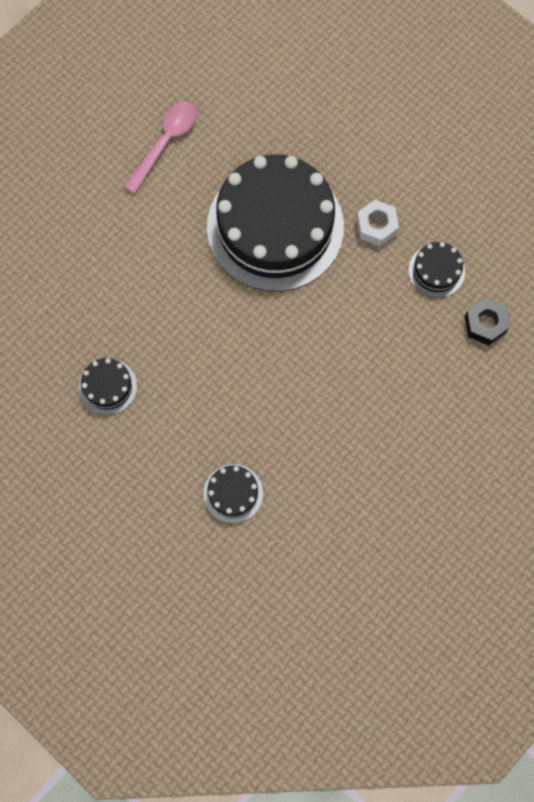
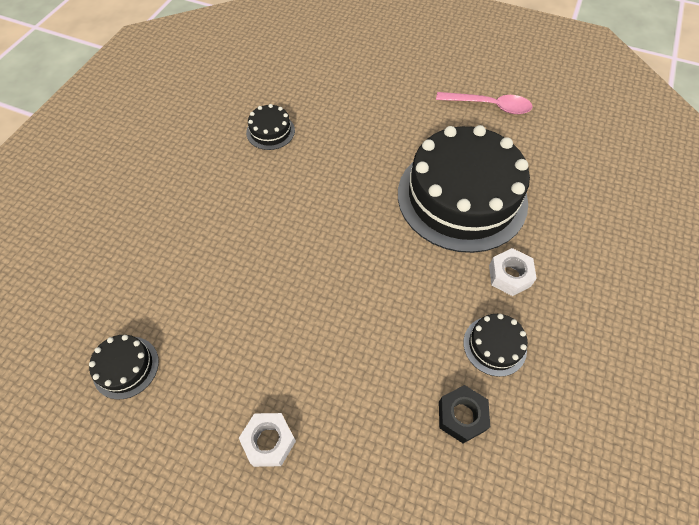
camera: 70 degrees right, 15 degrees down
(233, 493) = (202, 240): black cake -> black cake (126, 367)
(455, 481) = (269, 441): none -> white nut

